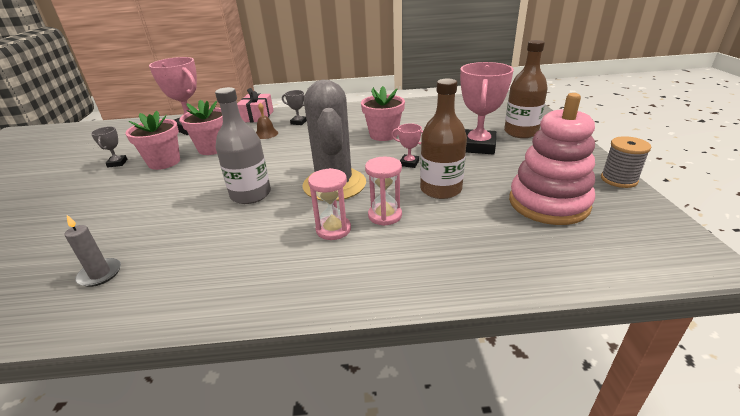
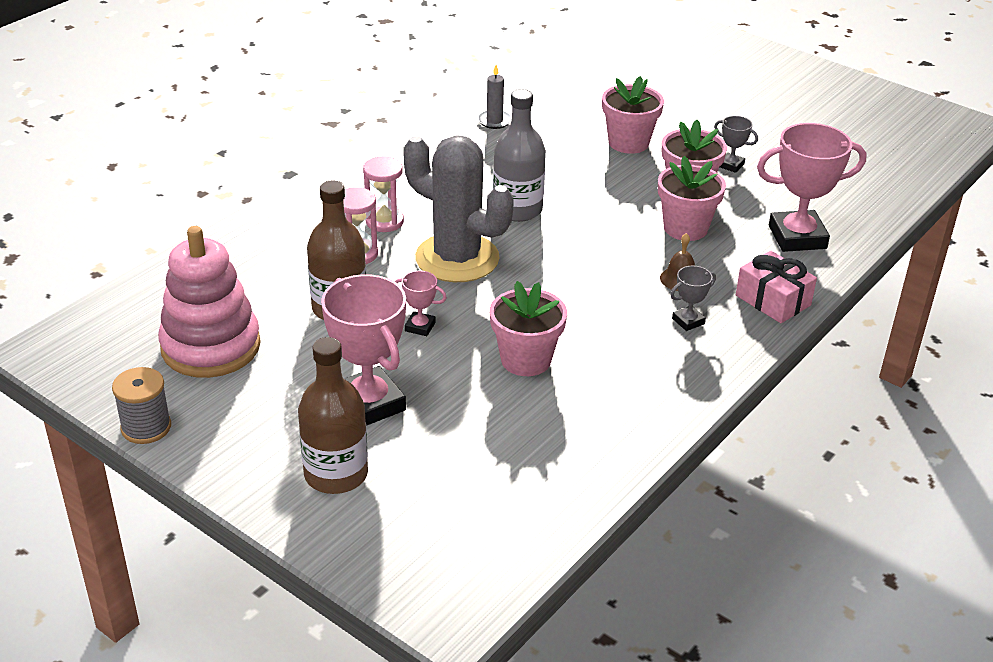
camera: 130 degrees right, 5 degrees up
(105, 201) = (628, 143): none -> pink flower pot
(409, 163) = (420, 327): pink trophy -> pink trophy turned 45 degrees clockwise

